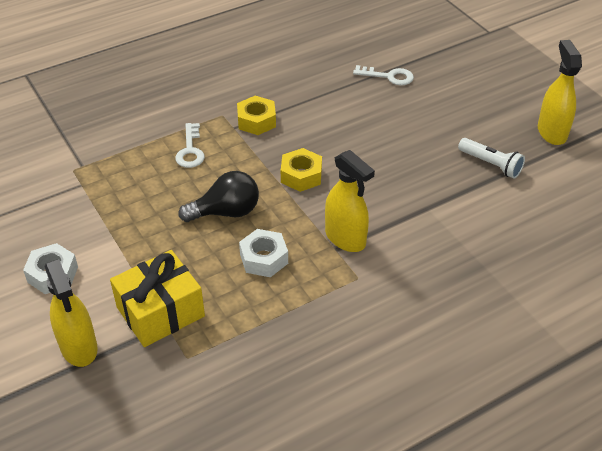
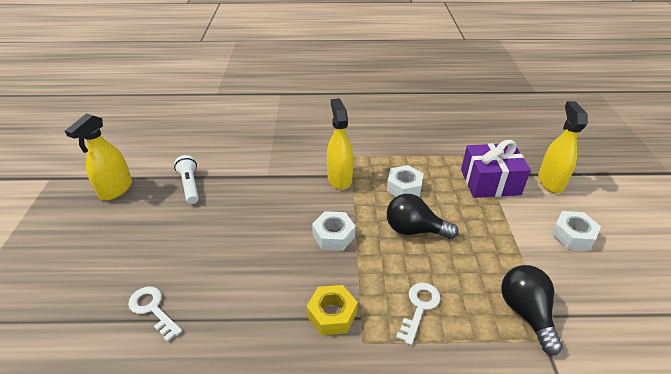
camera: 150 degrees left, 5 degrees down
(99, 179) = (526, 313): none -> black light bulb
(160, 312) = (490, 182): yellow gift -> purple gift
(301, 175) = (333, 235): yellow nut -> white nut

